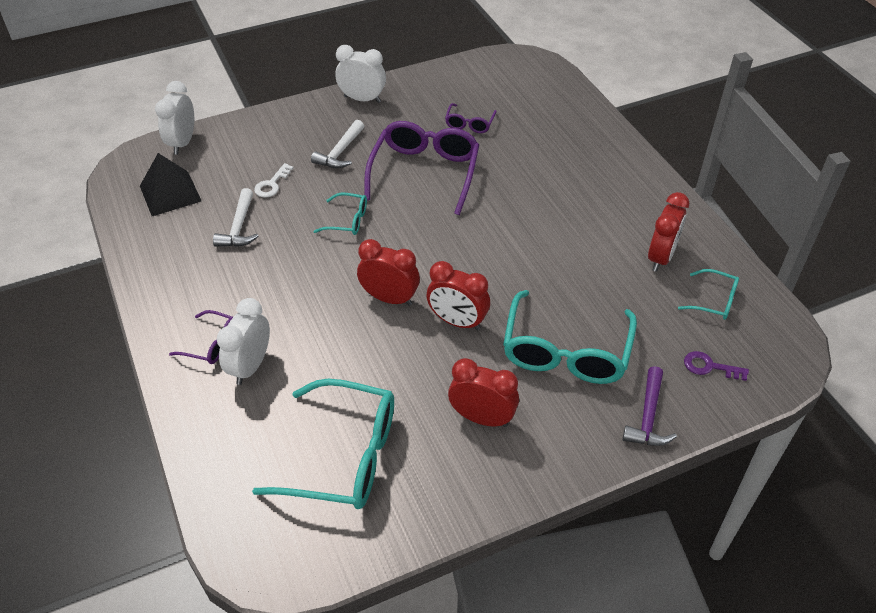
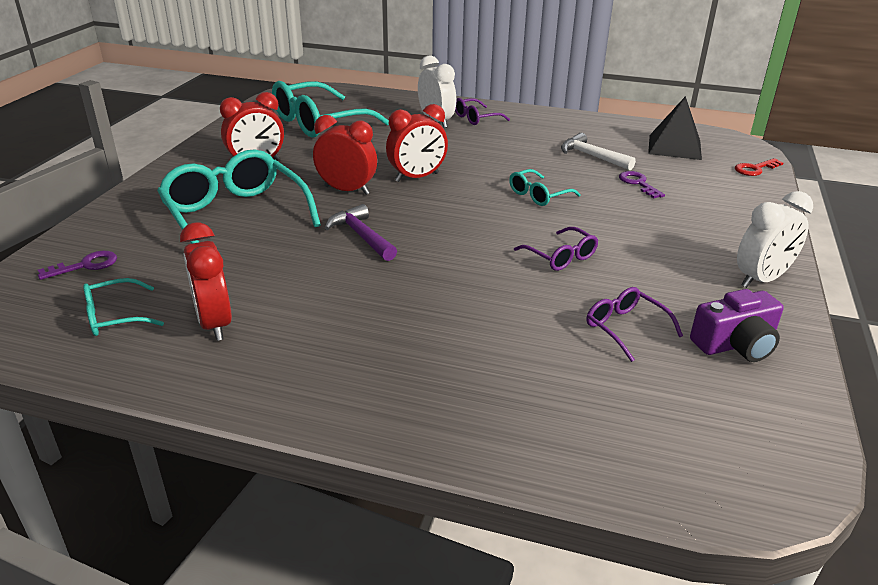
camera: 130 degrees right, 15 degrees down
(182, 143) = (755, 169): white clock -> red key
(272, 184) = (638, 183): white key -> purple key
(340, 152) = (655, 228): white hammer -> none
(425, 172) = (561, 257): purple glasses -> purple glasses, size x0.49
(440, 90) = (735, 344): none -> purple camera
(457, 322) = (347, 190): red clock -> red clock turned 45 degrees clockwise
(648, 417) = (124, 214): purple hammer -> purple hammer (361, 236)

